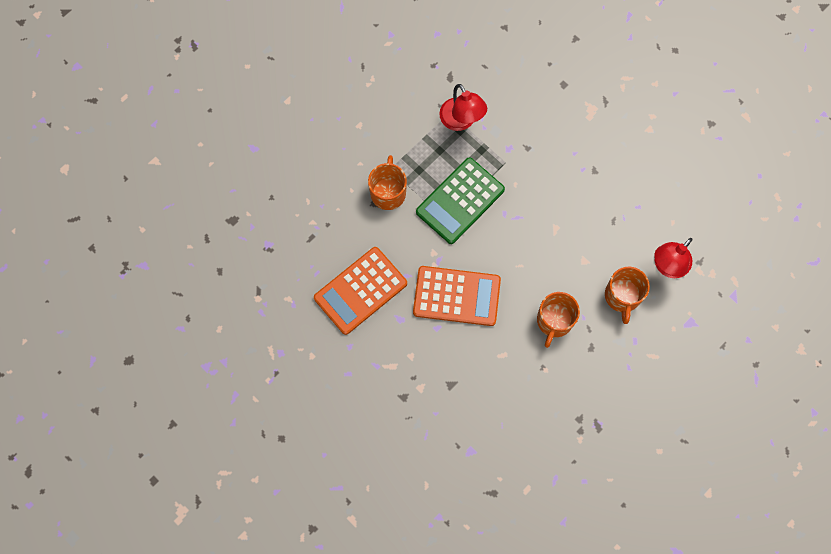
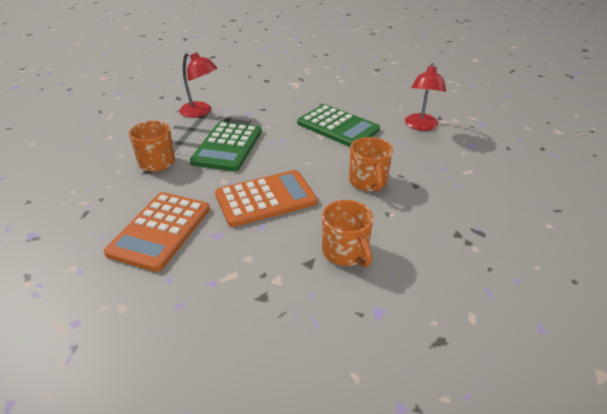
camera: 30 degrees left, 35 degrees down
(583, 222) = (338, 126): none -> green calculator
(622, 296) = (407, 150): orange mug -> orange mug (345, 252)

